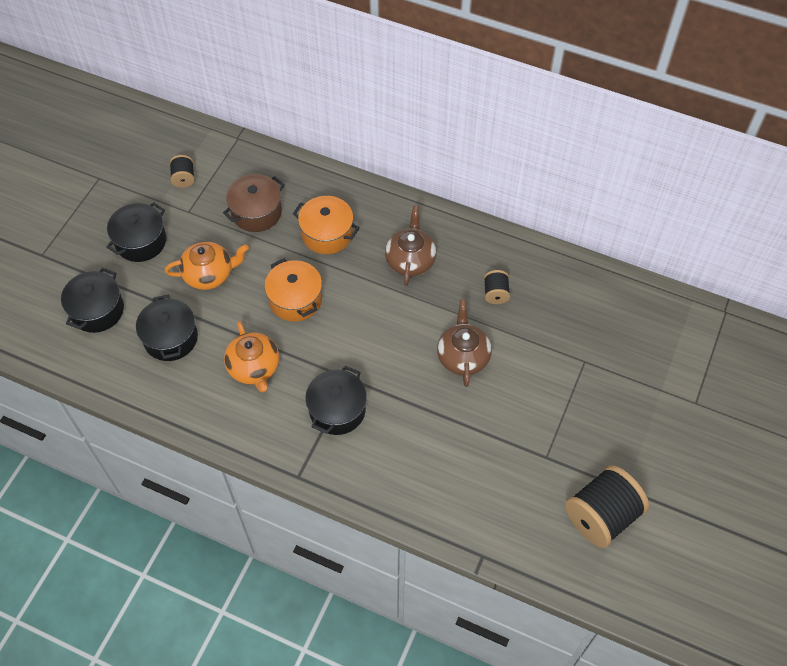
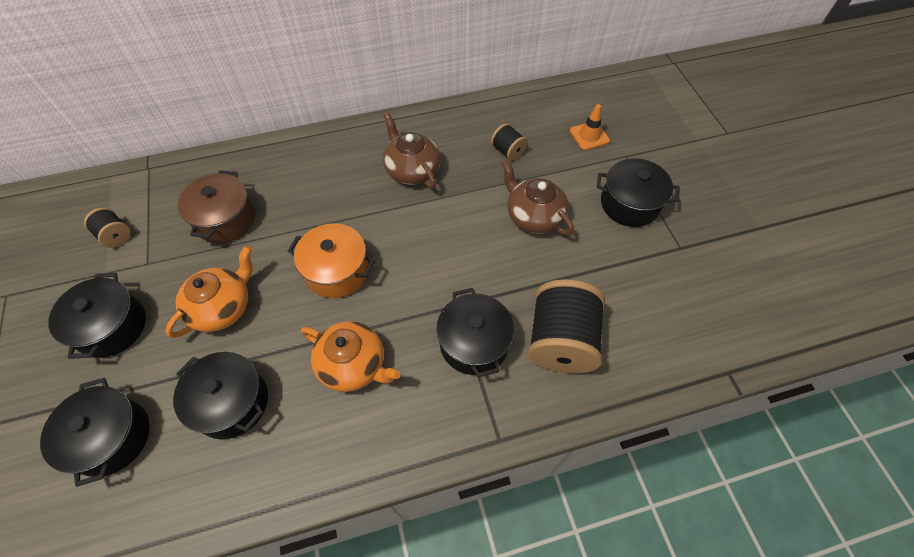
camera: 40 degrees left, 0 degrees up
(327, 234) = (315, 195): orange pot -> none
(544, 399) = (629, 204): none -> black pot
(573, 325) = (589, 136): none -> orange traffic cone
(601, 516) = (768, 262): black spool -> black spool (560, 340)

